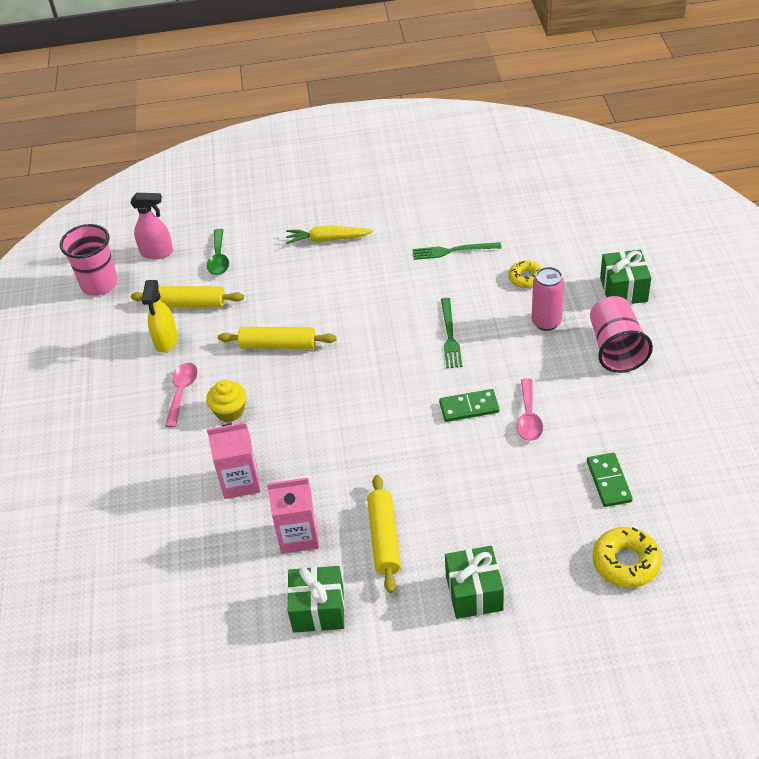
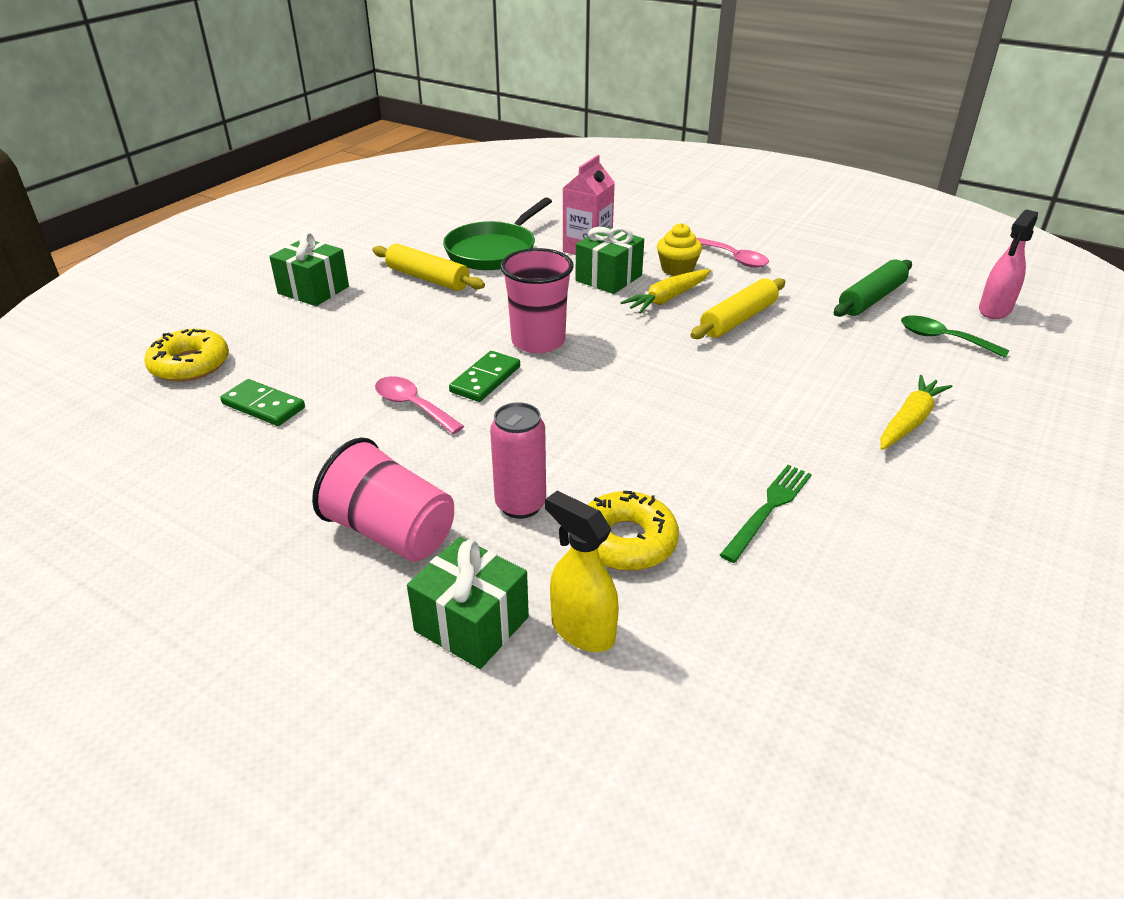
camera: 125 degrees right, 10 degrees down
(99, 284) = (962, 268): pink cup -> pink cup (538, 341)
(166, 341) = (821, 272): yellow spray bottle -> yellow spray bottle (582, 630)
(189, 304) = (871, 299): yellow rolling pin -> green rolling pin
(281, 391) = (668, 298): none -> yellow carrot
(298, 535) = (494, 251): pink carton -> green pan
(318, 609) = (420, 235): green gift -> green gift (608, 278)
(450, 336) = (605, 421): green fork -> none
(526, 278) = (626, 541): yellow donut -> yellow donut, size x1.52

